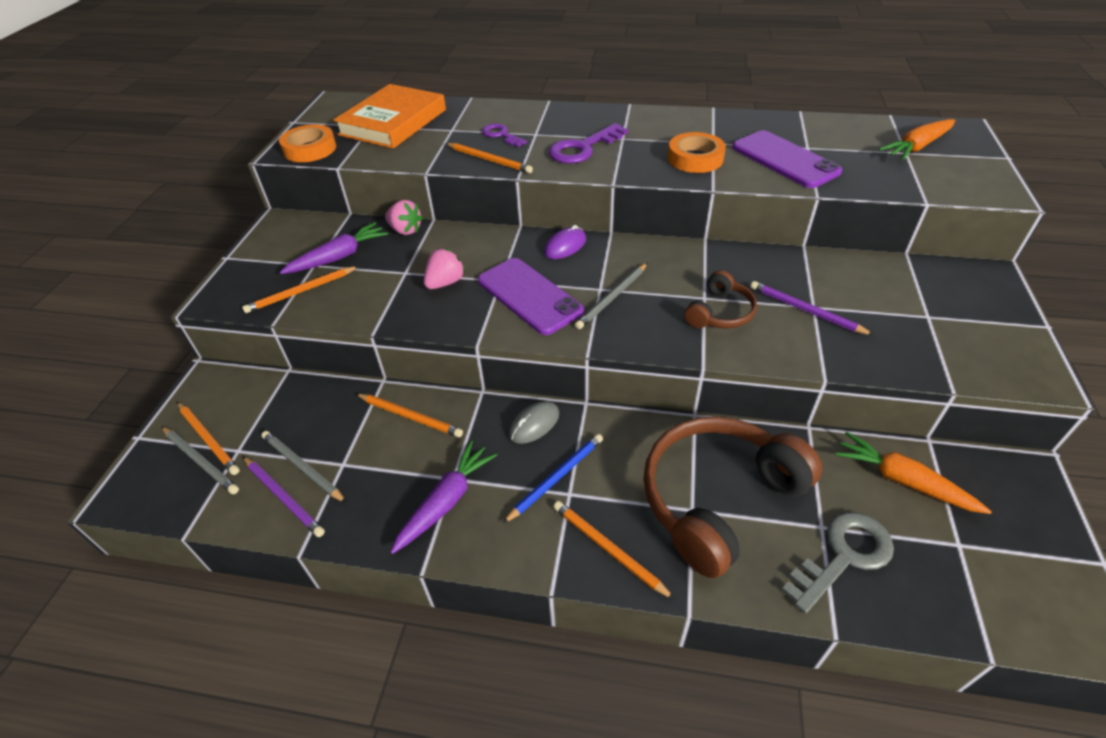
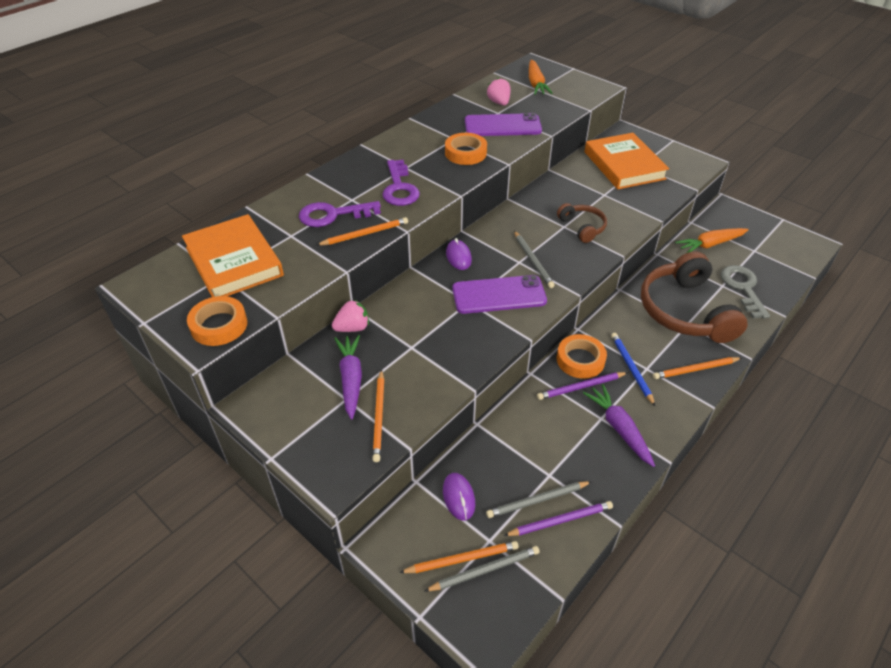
camera: 60 degrees left, 0 degrees up
(281, 406) = (458, 497): none -> purple mouse
(410, 416) = (528, 420): orange pencil -> none
(445, 283) = (446, 330): pink strawberry -> pink strawberry (499, 103)
(501, 135) = (333, 215): purple key -> purple key, size x1.61
(534, 424) = (580, 360): grey mouse -> orange tape
(805, 310) = (605, 198): purple pencil -> purple pencil (581, 387)
(905, 301) = (624, 165): none -> orange book

